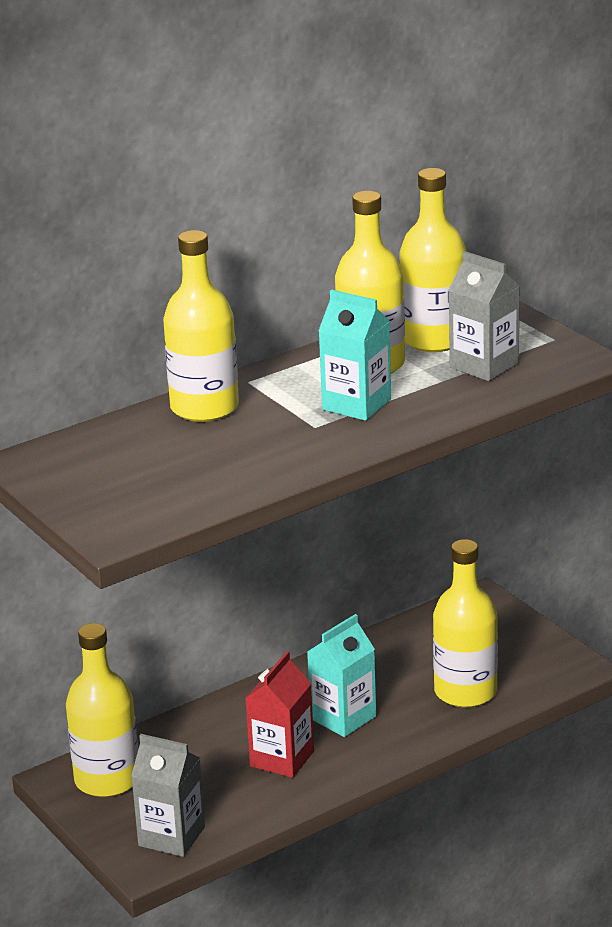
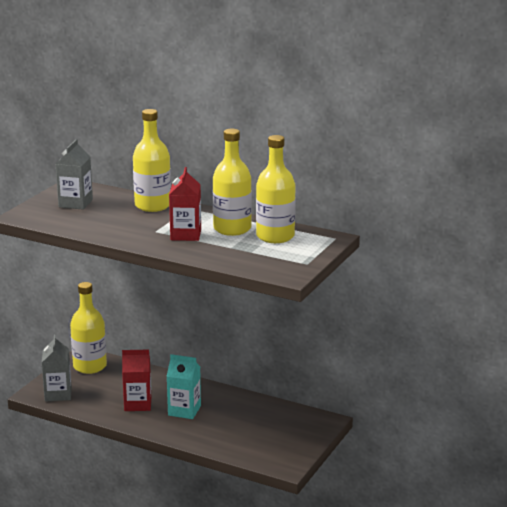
camera: 60 degrees right, 5 degrees down
(356, 404) = (186, 235): turquoise carton -> red carton
(465, 692) = (235, 438): yellow bottle -> none
(484, 365) = (257, 253): grey carton -> grey carton (75, 203)

